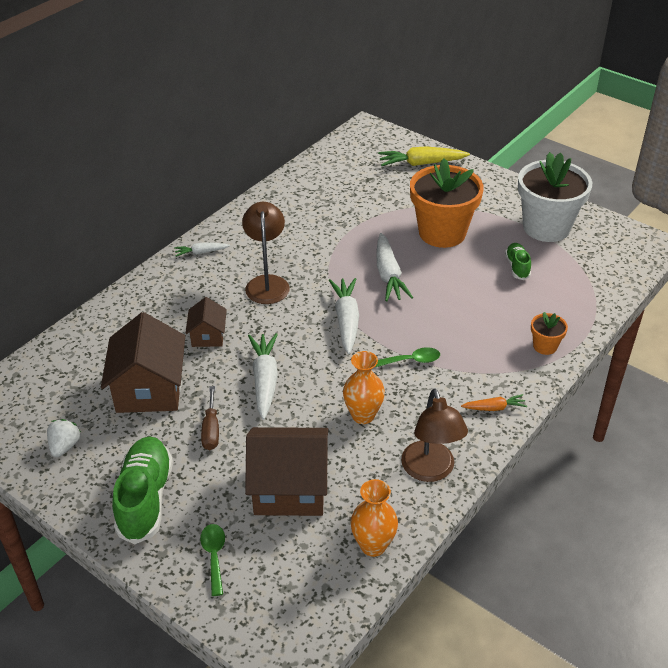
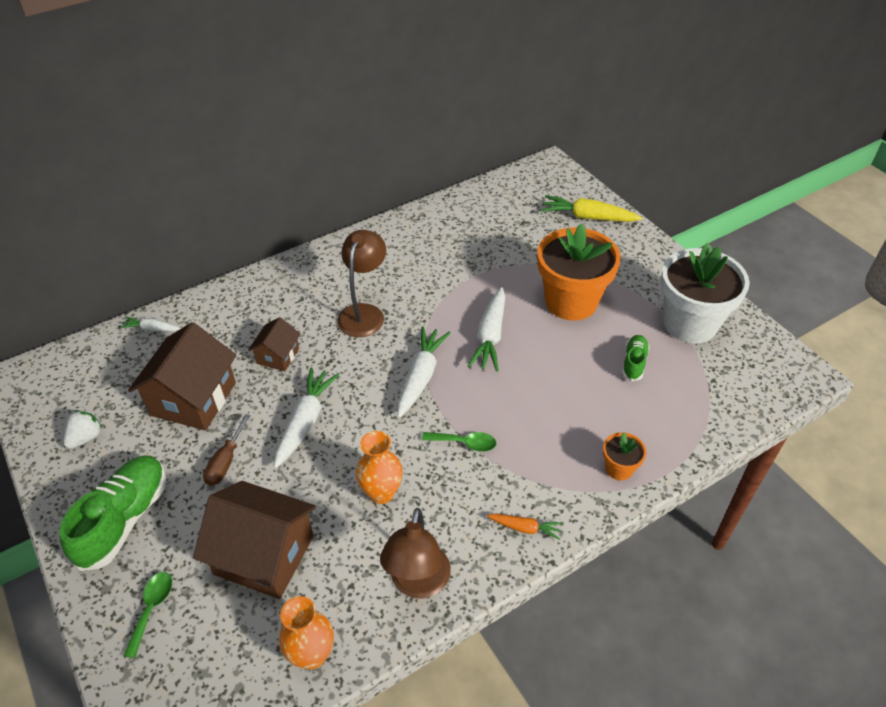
camera: 20 degrees right, 5 degrees up
(201, 252) = (319, 263): white carrot -> white carrot (152, 329)

